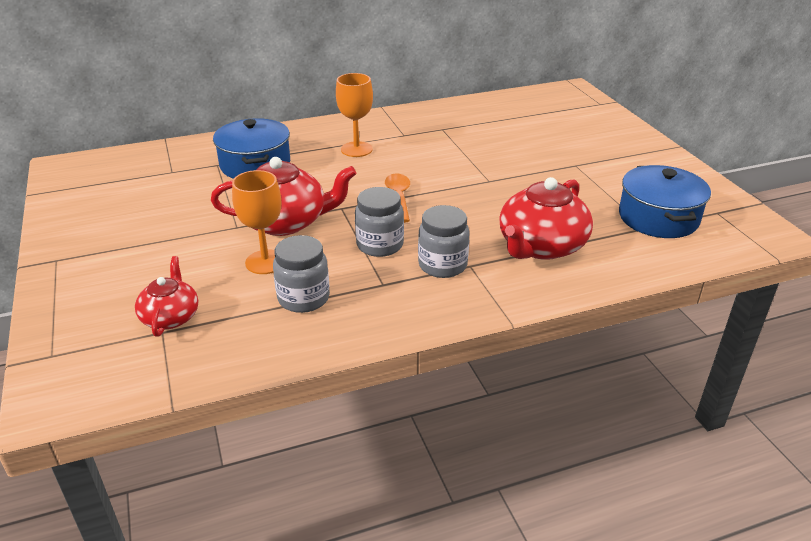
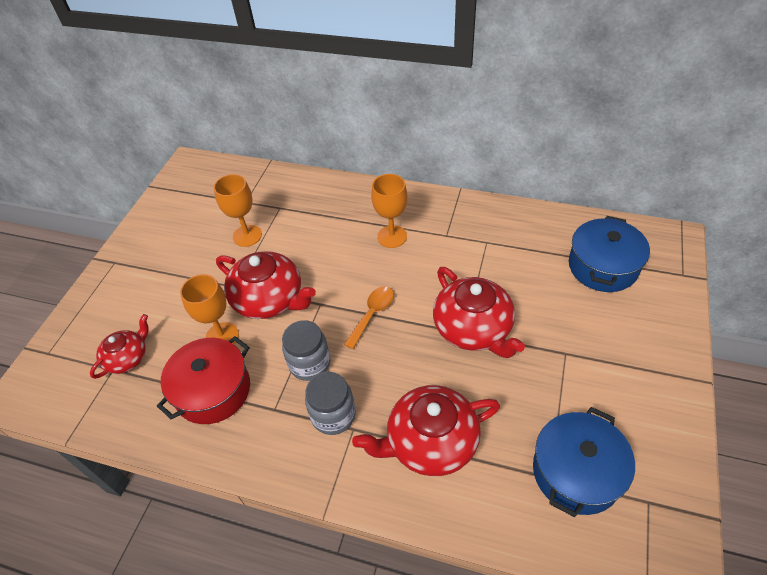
camera: 40 degrees right, 15 degrees up
(204, 192) = (247, 236): none -> orange goblet
(255, 165) = (304, 220): blue pot -> blue pot (603, 266)
(303, 298) = (213, 390): grey jar -> red pot
(493, 176) = (473, 328): none -> red teapot

